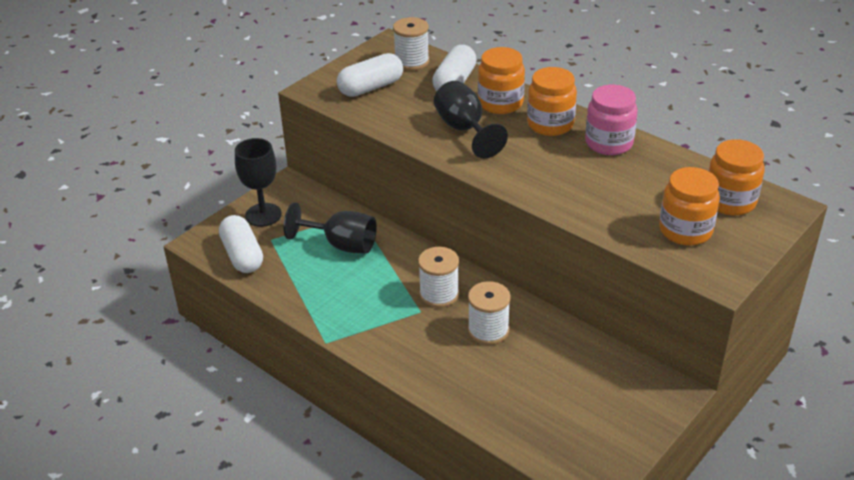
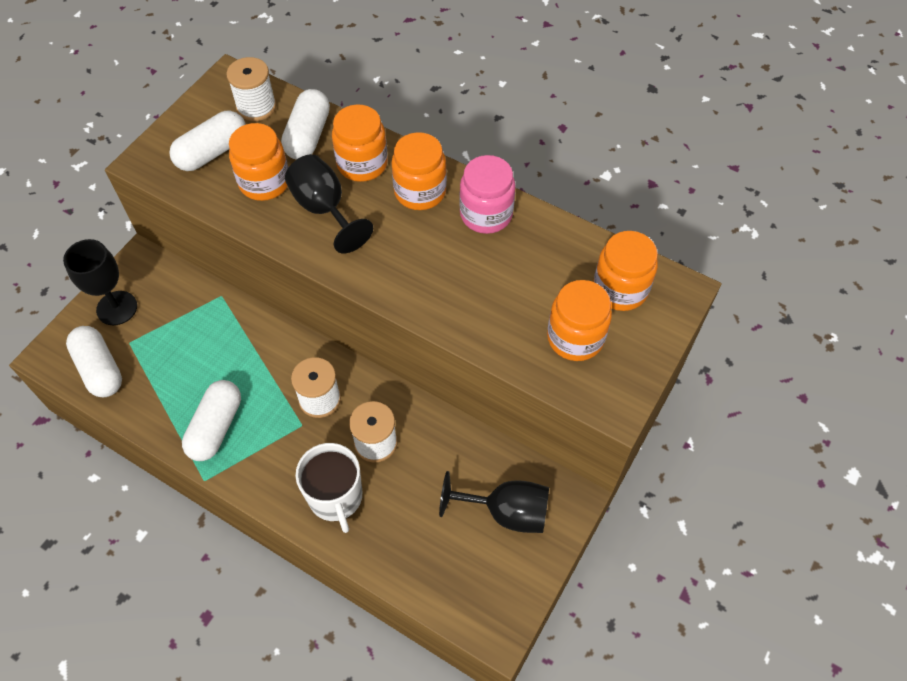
camera: 10 degrees left, 20 degrees up
(341, 245) = (208, 341): black goblet -> black goblet (506, 512)
(341, 305) = (216, 427): none -> white capsule
(413, 109) = (264, 182): none -> orange jar
(446, 367) = (336, 497): none -> white mug

